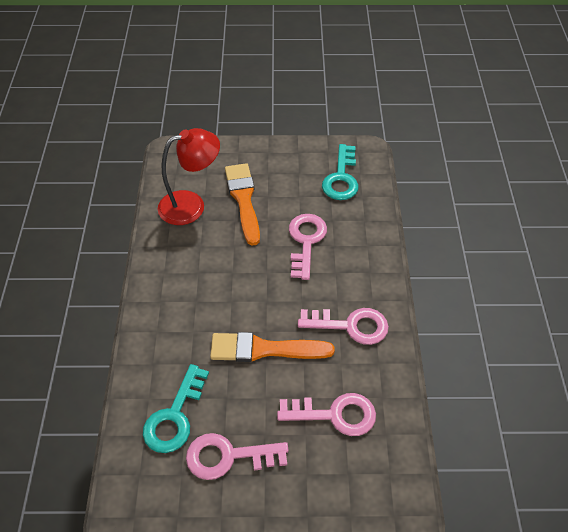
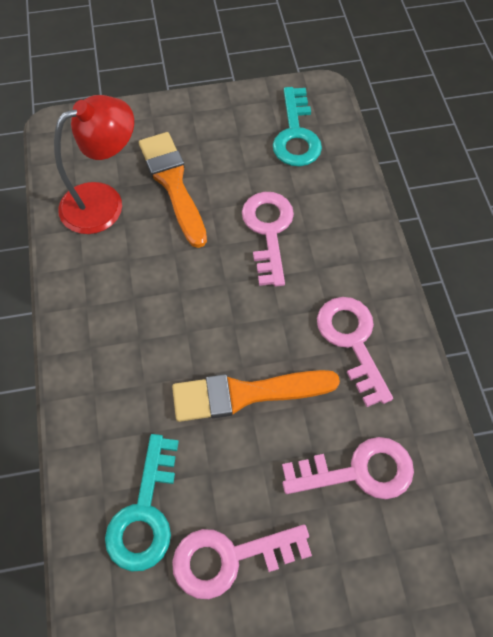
camera: 10 degrees left, 10 degrees up
(350, 326) = (352, 341): pink key -> pink key turned 105 degrees counterclockwise

